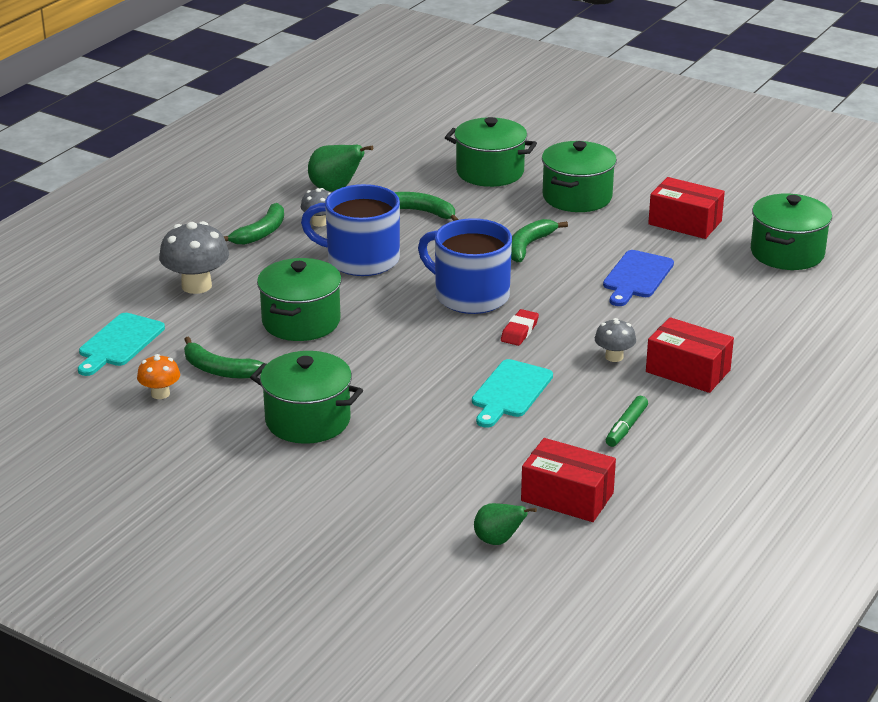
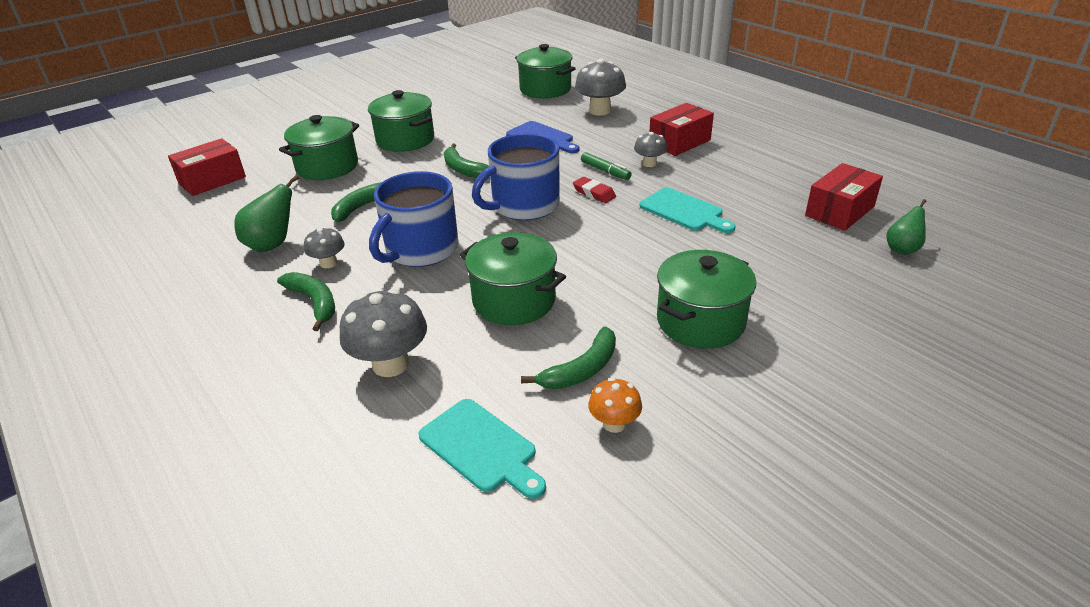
camera: 70 degrees left, 5 degrees up
(626, 427) = (747, 174): green marker -> green marker (605, 171)
(685, 223) = (479, 111): red box -> red box (212, 180)
(746, 302) = (600, 111): none -> grey mushroom

